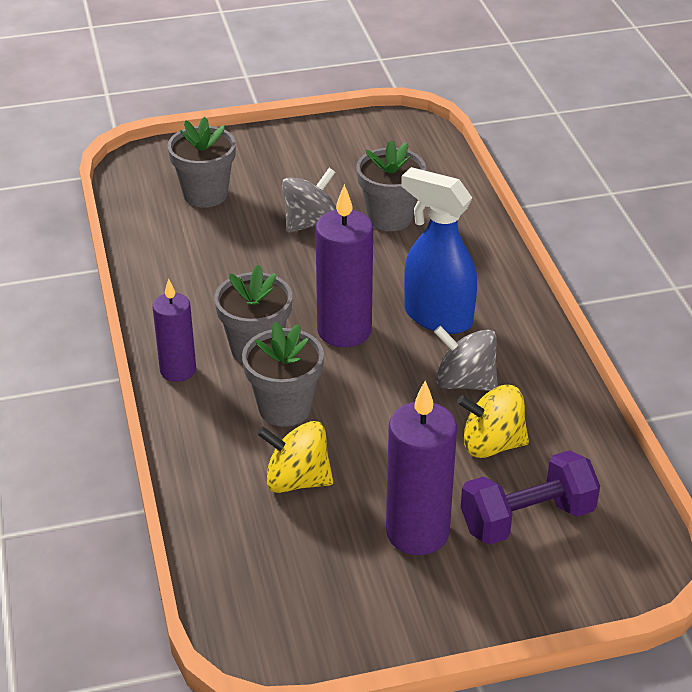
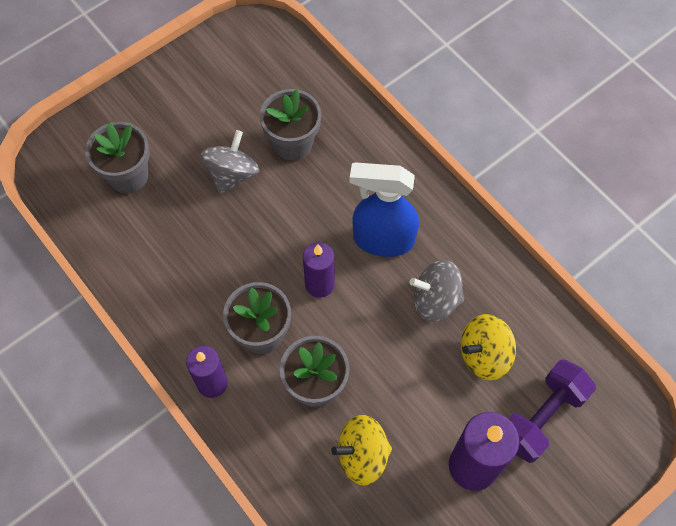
camera: 25 degrees left, 25 degrees up
(344, 331) = (319, 284): purple candle -> purple candle, size x0.64

